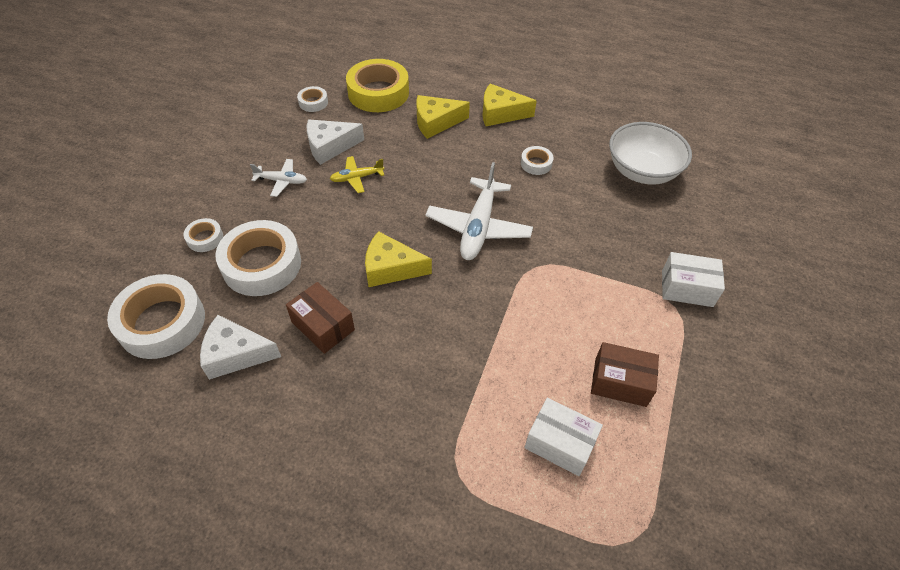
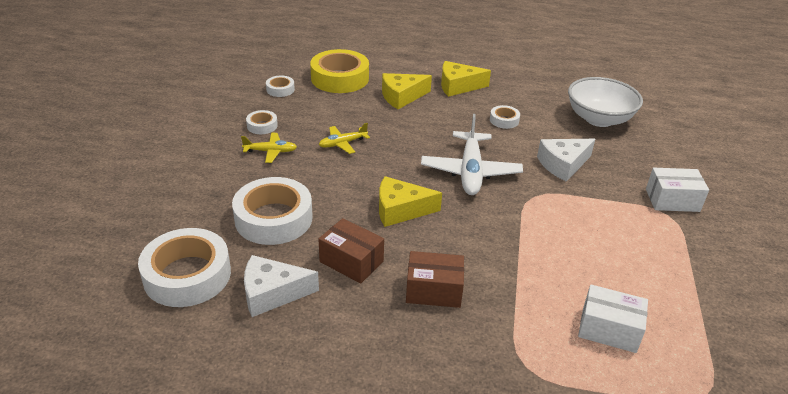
camera: 10 degrees left, 15 degrees down
(205, 238) = (209, 203): white tape -> white tape (262, 126)
(282, 181) = (271, 151): white plane -> yellow plane
(330, 147) = (308, 122): white cheese -> white cheese (563, 165)
(620, 382) = (643, 276): brown box -> brown box (433, 290)

